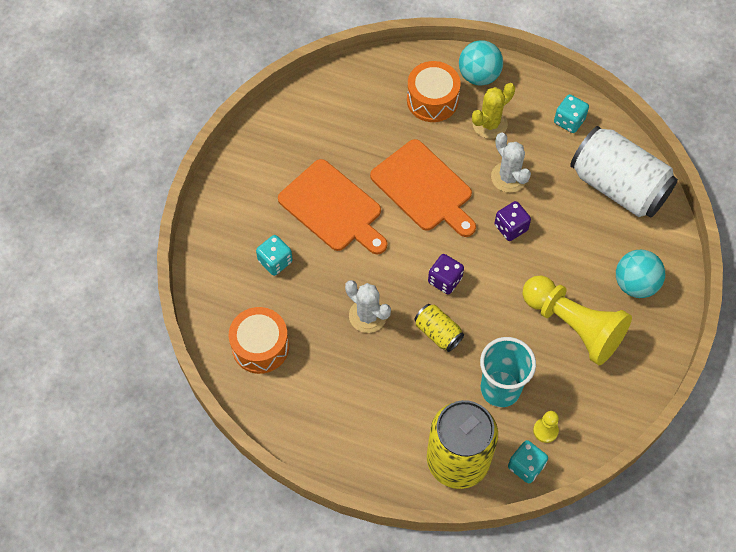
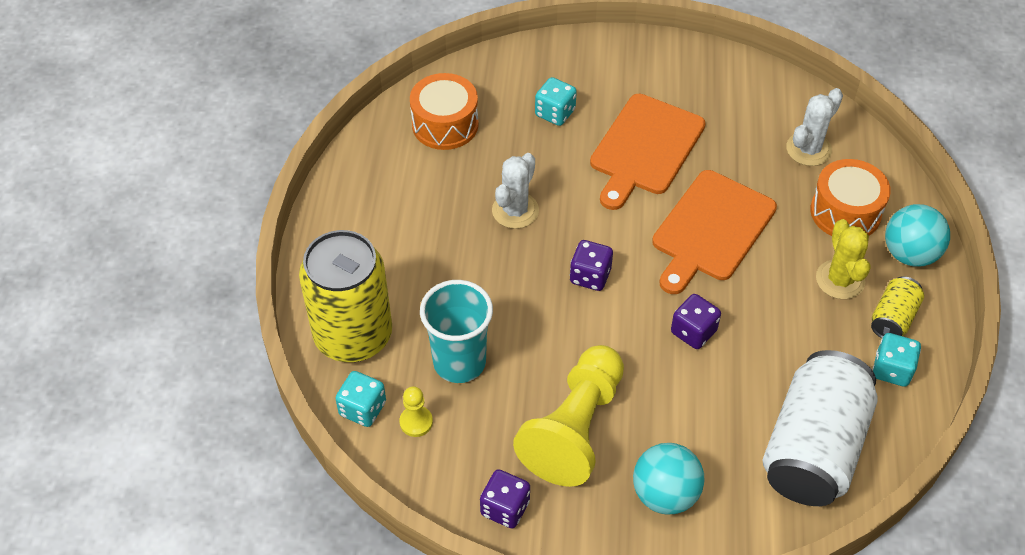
camera: 75 degrees right, 10 degrees down
(438, 332) = (516, 283): yellow can -> yellow can (893, 318)
(489, 124) = (840, 280): yellow cactus -> yellow cactus turned 45 degrees clockwise
(508, 177) = (768, 315): white cactus -> white cactus (808, 149)
(627, 386) = (505, 508): none -> purple dice

